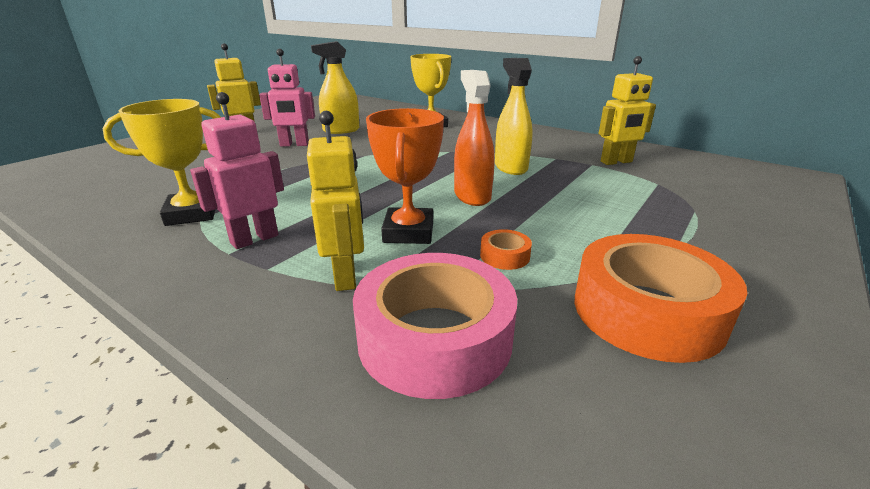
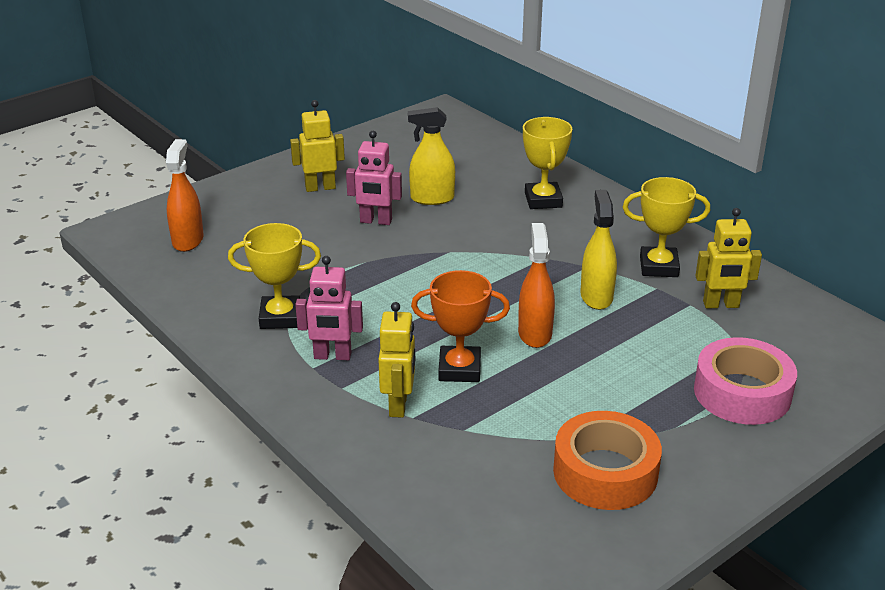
camera: 15 degrees right, 5 degrees up
(100, 170) = (188, 240): none -> orange spray bottle
(254, 239) = (332, 356): pink robot -> pink robot turned 150 degrees counterclockwise
(408, 232) = (459, 369): orange trophy -> orange trophy turned 75 degrees clockwise
(435, 338) = (447, 464): pink tape -> pink tape (742, 393)
(505, 256) = (528, 407): orange tape -> none
(546, 147) = (659, 267): none -> yellow trophy

